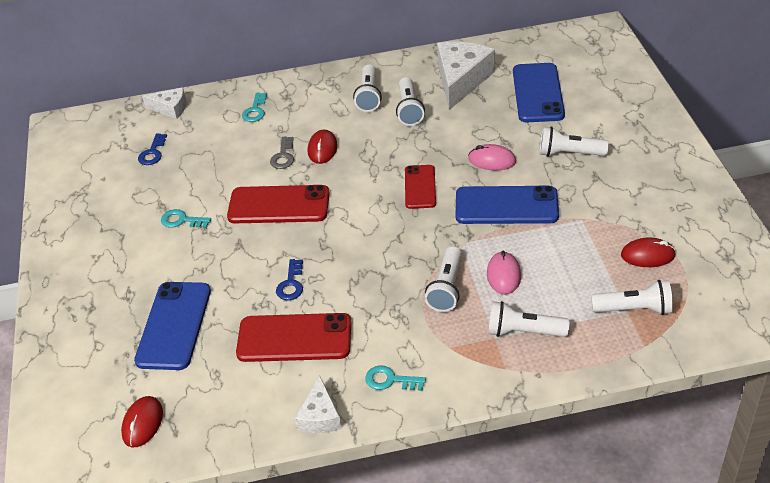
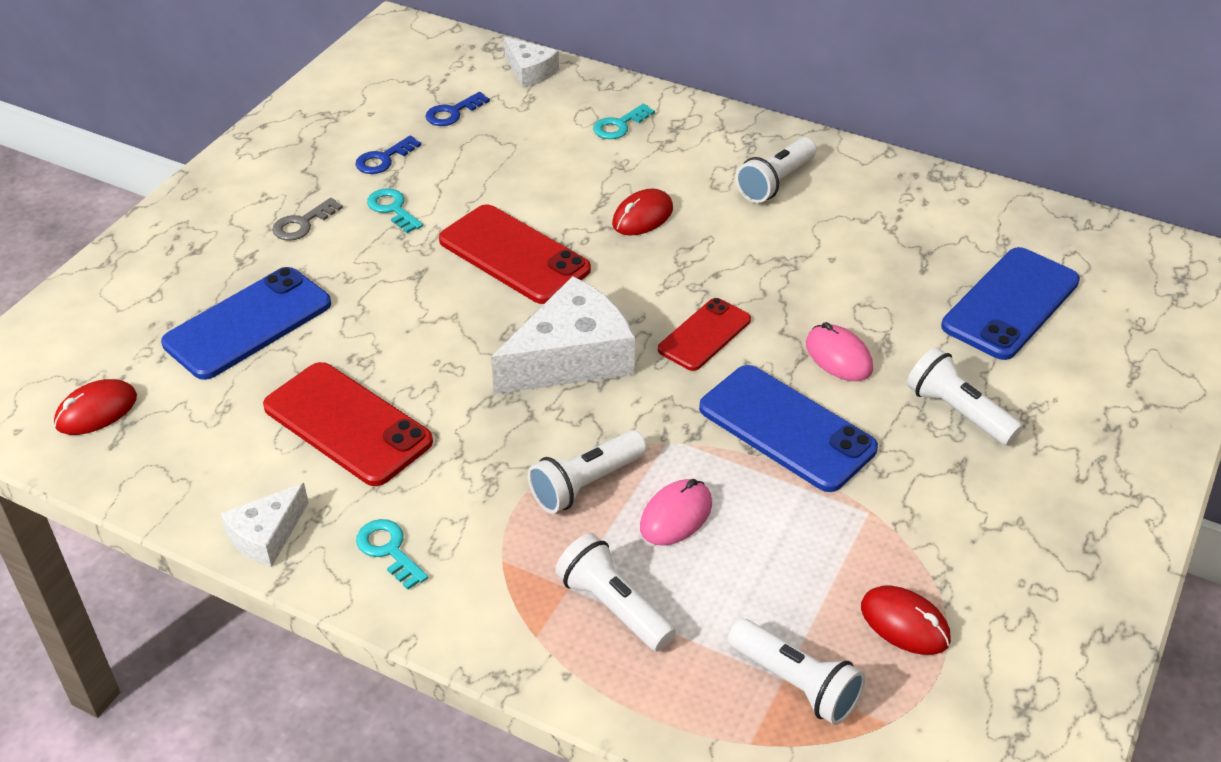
camera: 35 degrees right, 0 degrees up
(283, 156) = (587, 199): grey key -> grey key (302, 224)
(291, 284) = (418, 357): blue key -> blue key (383, 159)
(409, 110) = (807, 228): white flashlight -> none
(461, 80) = (922, 227): white cheese -> white cheese (571, 357)

